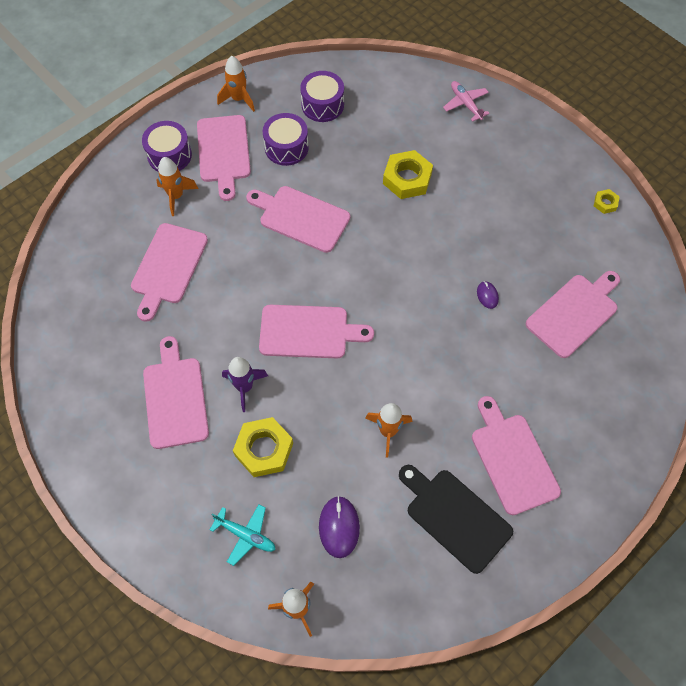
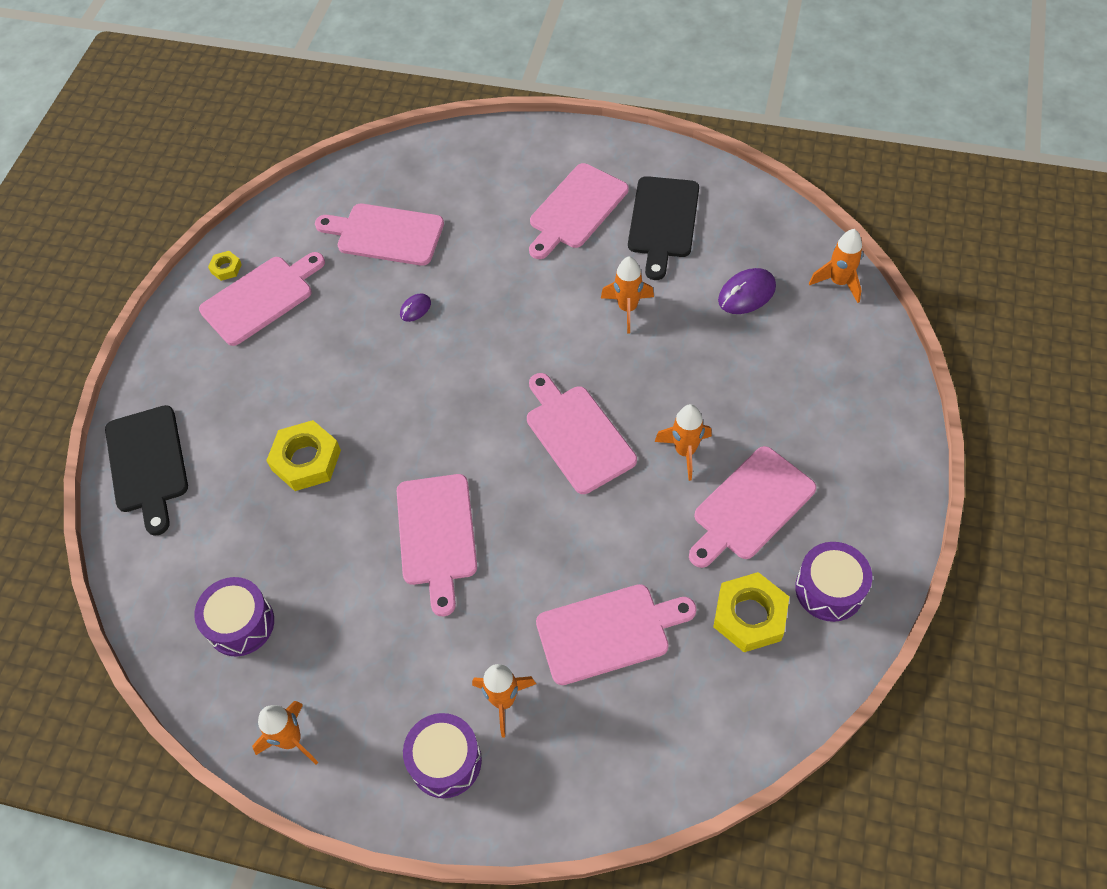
camera: 120 degrees left, 5 degrees down
(223, 152) = (395, 693): pink cutting board -> pink cutting board (260, 298)
(244, 387) = (685, 451): purple rocket -> orange rocket
(246, 535) = (818, 356): turquoise plane -> none
(264, 449) = (731, 393): yellow nut -> yellow nut (749, 616)
(286, 147) = (340, 621): purple drum -> purple drum (829, 589)
(465, 104) = (147, 463): pink plane -> black cutting board

